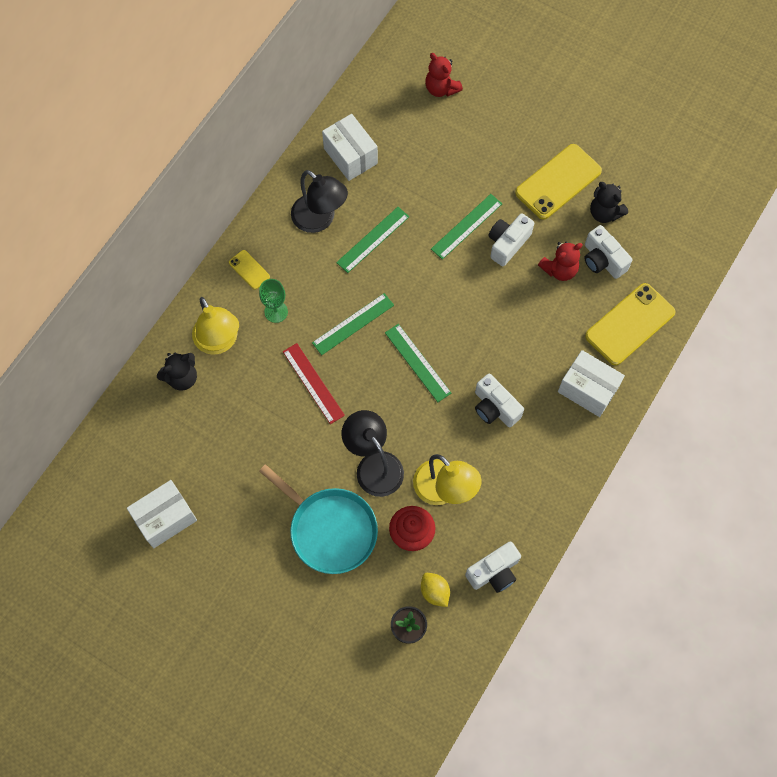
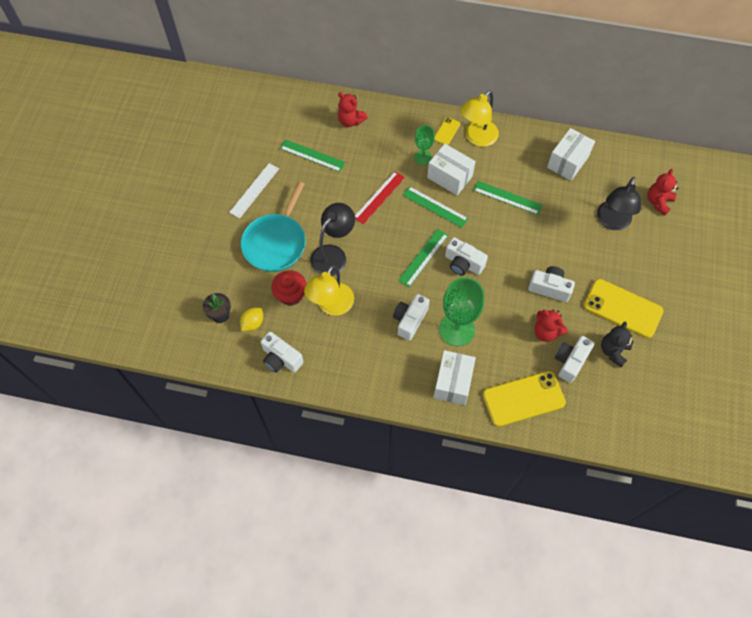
camera: 70 degrees right, 5 degrees down
(165, 518) = (249, 146): white box -> white box (449, 177)
(182, 377) = (350, 121): black teddy bear -> red teddy bear
(219, 342) = (385, 133): yellow lamp -> yellow lamp (477, 138)
(239, 533) = (254, 190): none -> white ruler
(320, 219) = (506, 160): black lamp -> black lamp (612, 222)
(442, 322) = (463, 263): none -> white camera
(466, 226) = (550, 255): green ruler -> green ruler (312, 155)
(524, 361) = (457, 329): none -> green goblet
(629, 324) = (523, 398): yellow phone -> yellow phone turned 45 degrees counterclockwise

